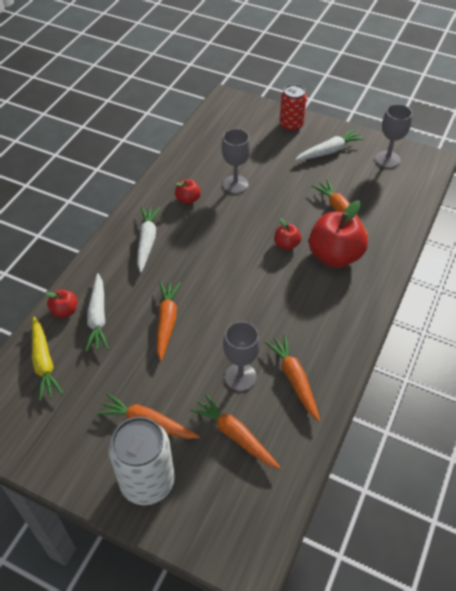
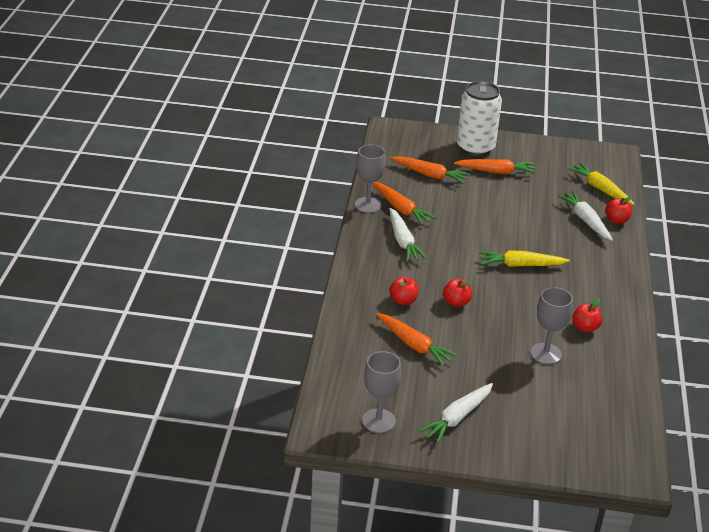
camera: 160 degrees right, 15 degrees down
(147, 241) = (593, 282): white carrot -> white carrot (403, 241)
(167, 322) = (526, 227): orange carrot -> none
(204, 273) = (520, 265): none -> yellow carrot
(240, 377) = (444, 204): grey goblet -> grey goblet (368, 205)
(291, 125) = (524, 447): red can -> none
(334, 256) = (403, 300): red apple -> red apple, size x0.48

